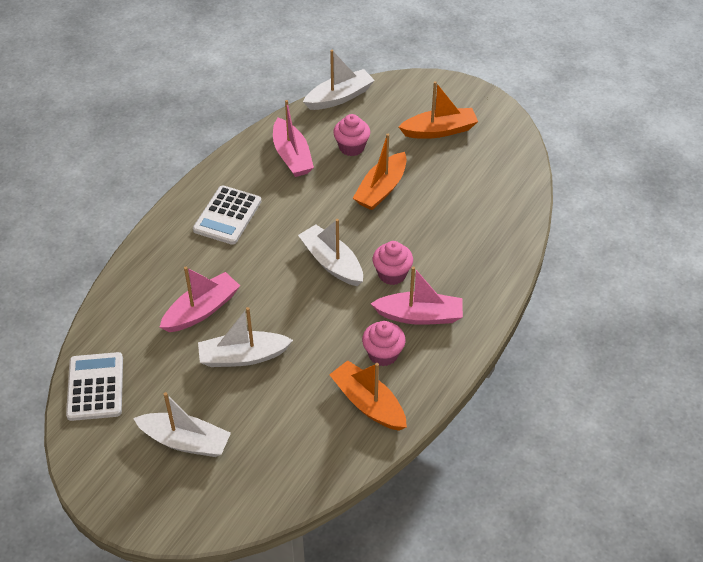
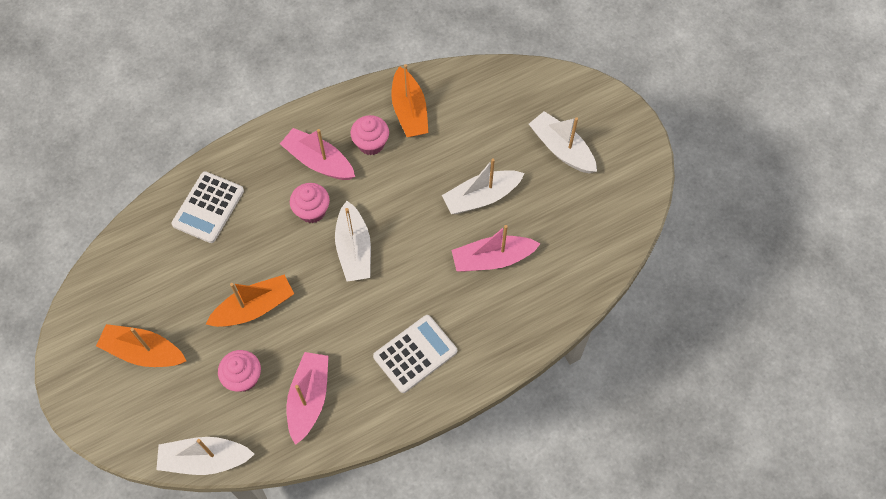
camera: 150 degrees left, 15 degrees up
(95, 387) = (613, 230): white calculator -> white calculator (208, 207)
(243, 356) = (481, 197): white boat -> white boat turned 135 degrees clockwise

